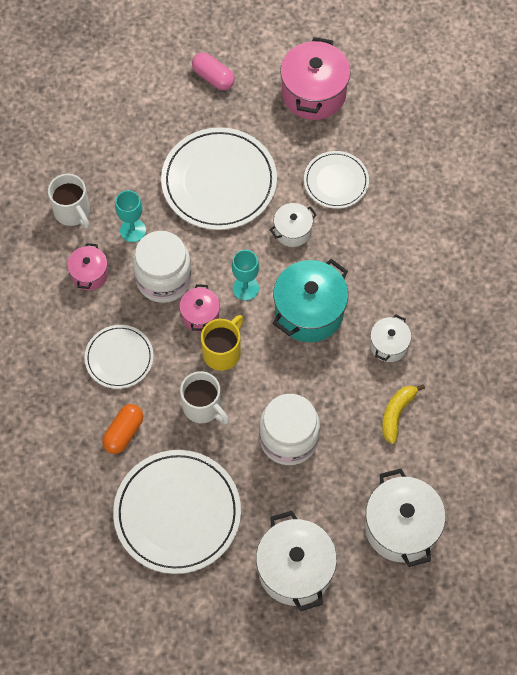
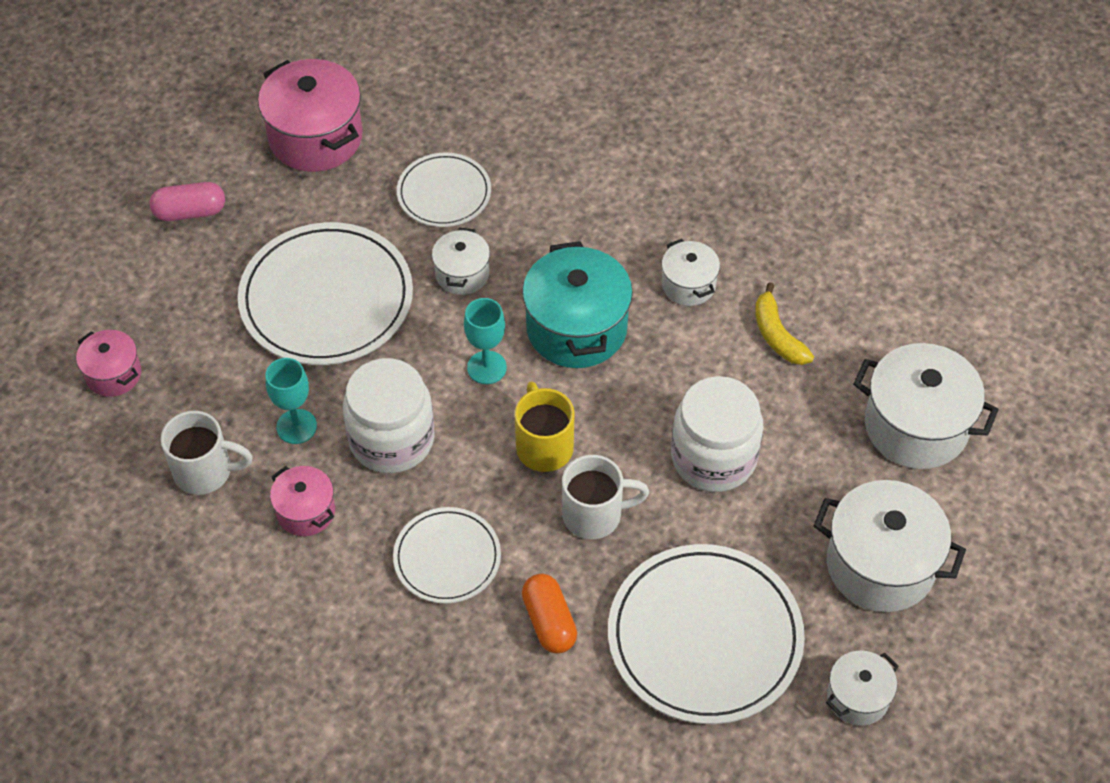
camera: 50 degrees left, 10 degrees down
(200, 315) = (475, 435): pink pot -> pink pot (113, 374)
(205, 613) = (857, 697): none -> white pot

